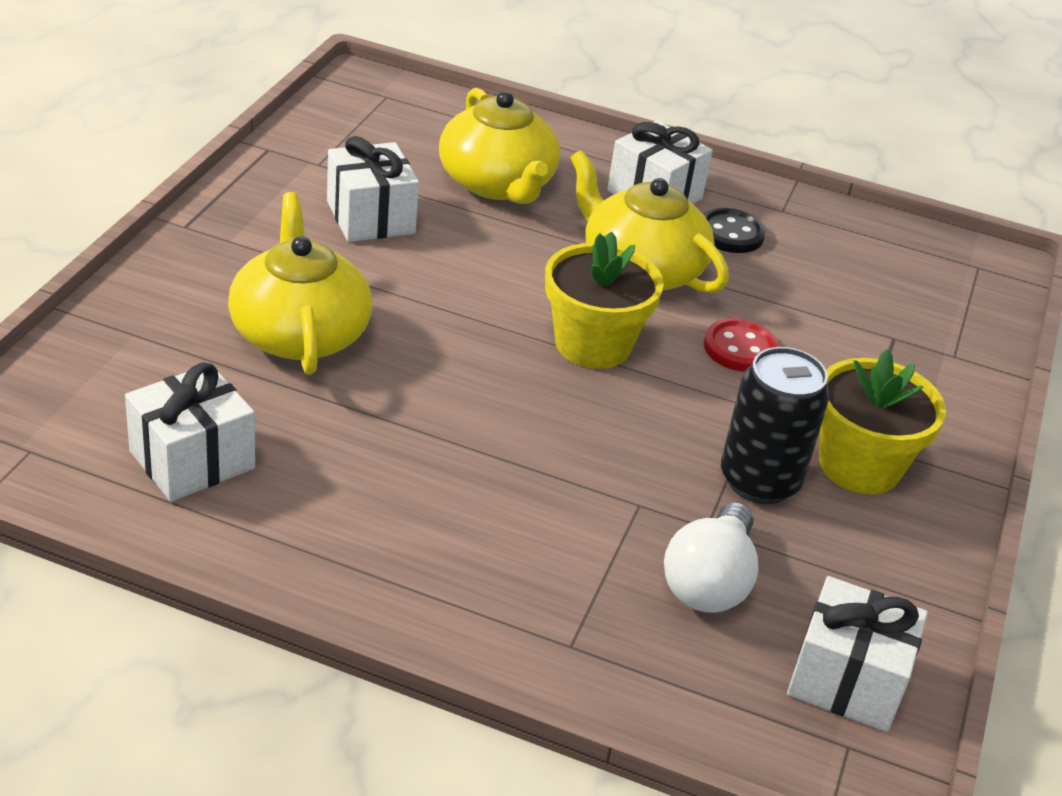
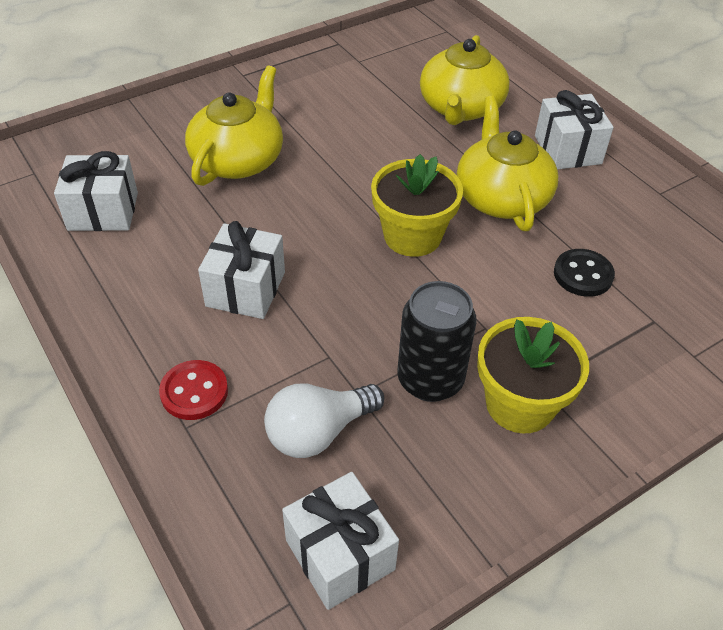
camera: 40 degrees right, 10 degrees up
(370, 217) = (355, 103): white gift -> white gift (246, 289)
(730, 233) = (598, 196): black button -> black button (583, 274)
(740, 348) = (517, 280): red button -> red button (194, 392)

